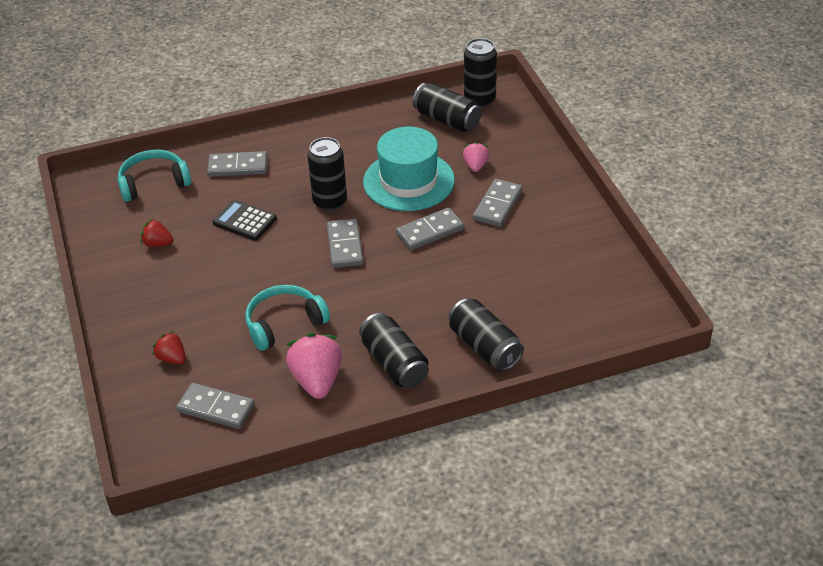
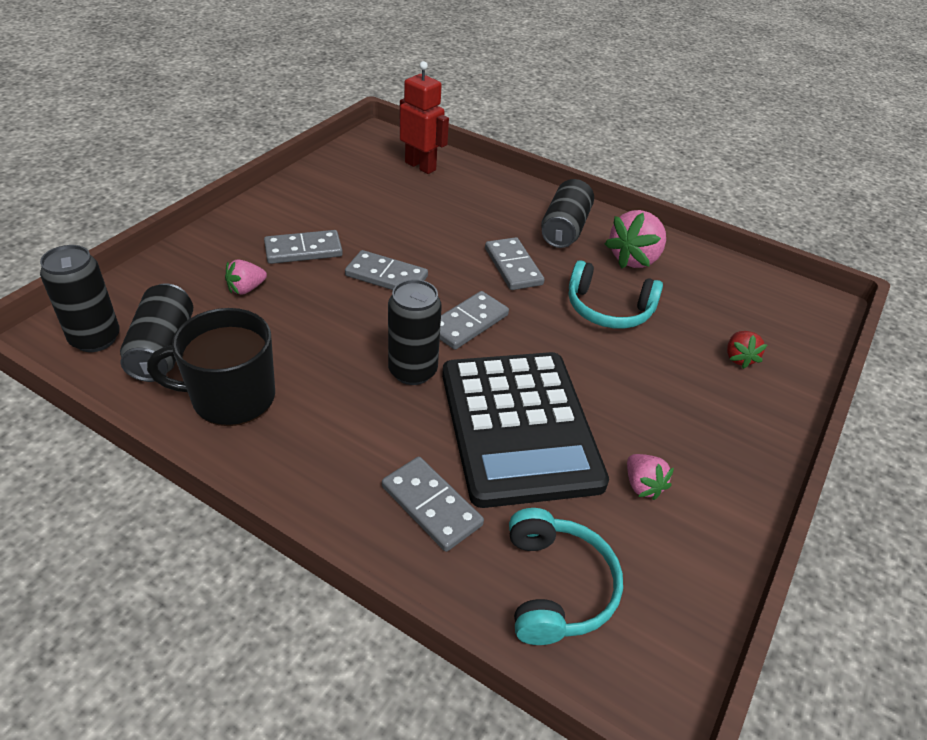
camera: 135 degrees left, 0 degrees up
(153, 183) = (557, 586): turquoise headphones -> turquoise headphones turned 120 degrees counterclockwise
(157, 244) = (642, 485): red strawberry -> pink strawberry
(216, 408) = (735, 298): grey domino -> grey domino (513, 266)
(244, 221) = (519, 427): black calculator -> black calculator, size x2.27
(382, 131) = (231, 397): none -> black mug
(408, 181) = (318, 326): turquoise hat -> none
(485, 347) = (492, 194): black can -> none
(570, 324) = (420, 166): none -> red robot

